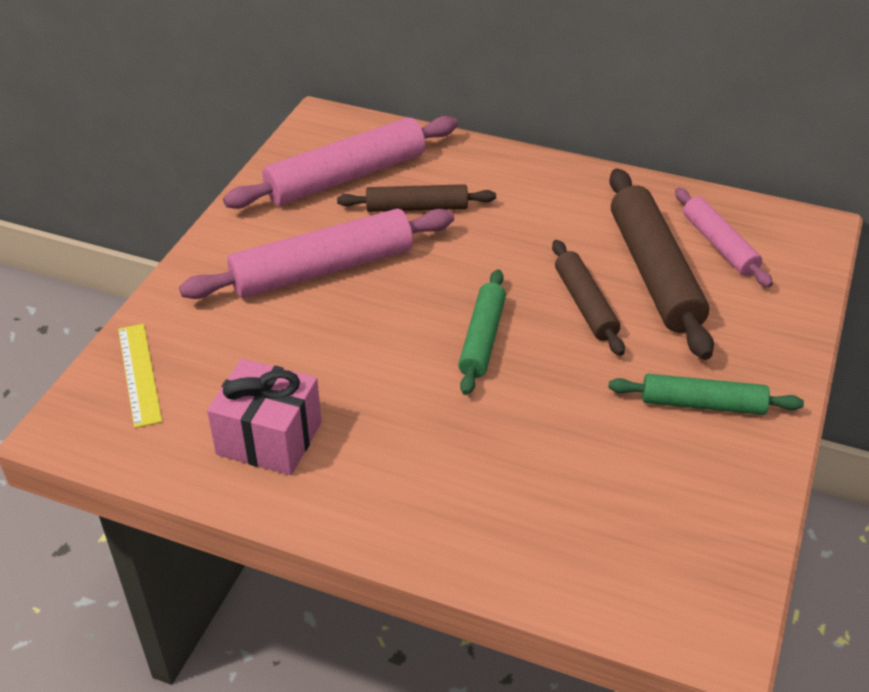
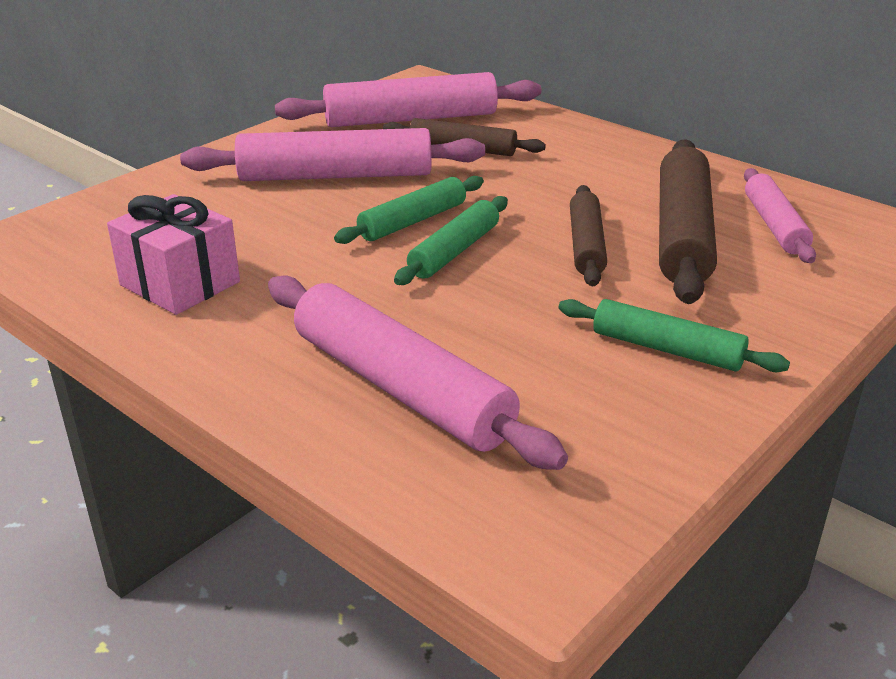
camera: 20 degrees right, 10 degrees down
(139, 374) = (104, 216): yellow ruler -> none
(426, 311) = (413, 221): none -> green rolling pin
(526, 501) = (400, 388): none -> pink rolling pin

